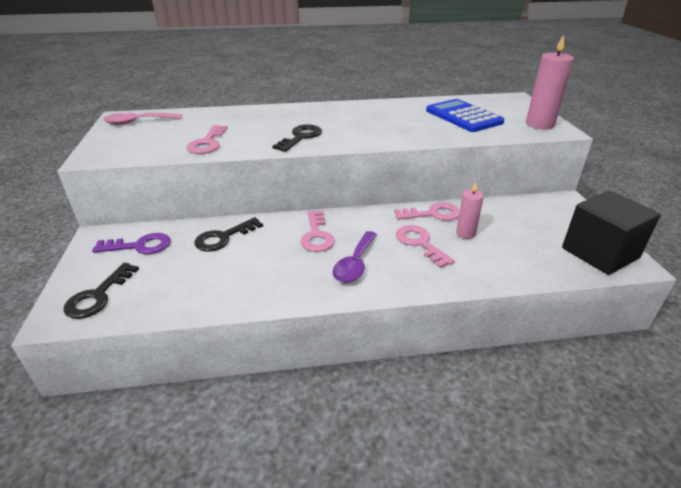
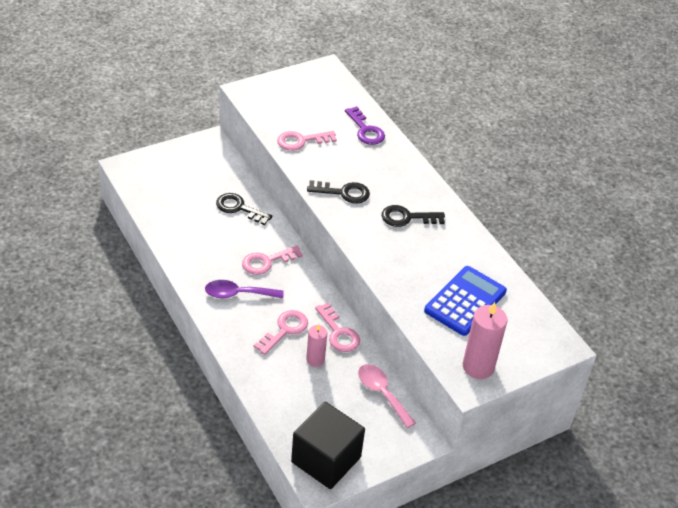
camera: 65 degrees right, 10 degrees up
(98, 296) = (149, 174): black key -> black key (407, 217)
(138, 122) = (321, 84): pink spoon -> pink spoon (382, 393)
(139, 246) = (208, 168): purple key -> purple key (365, 130)

